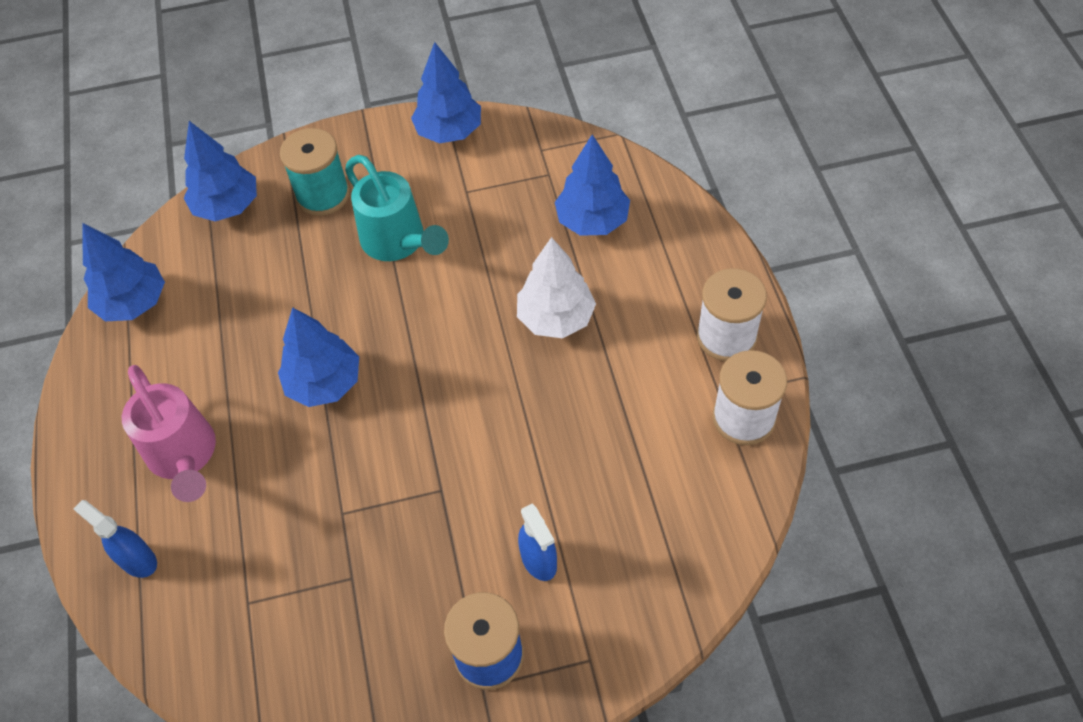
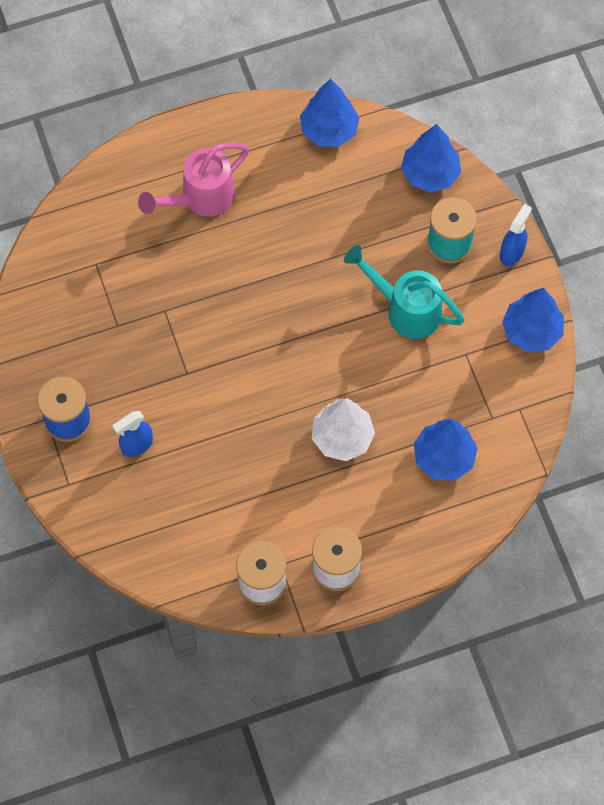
camera: 80 degrees right, 10 degrees up
(137, 560) = (121, 189): blue spray bottle -> blue spray bottle (512, 252)
(324, 383) = (269, 279): blue tree -> none
(398, 242) = (406, 309): turquoise watering can -> turquoise watering can turned 75 degrees clockwise

